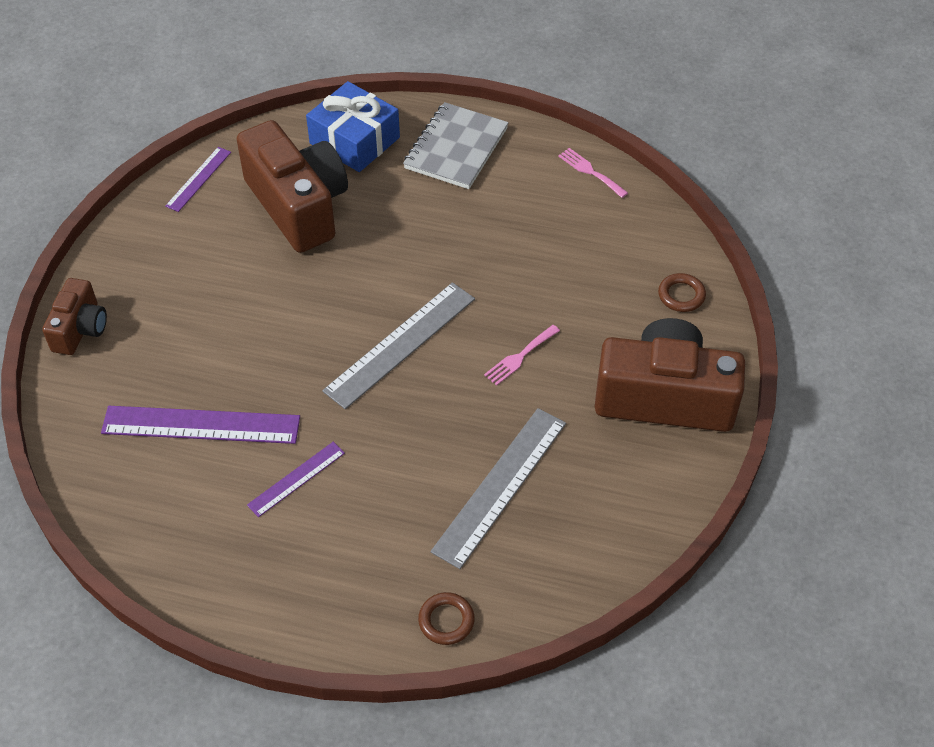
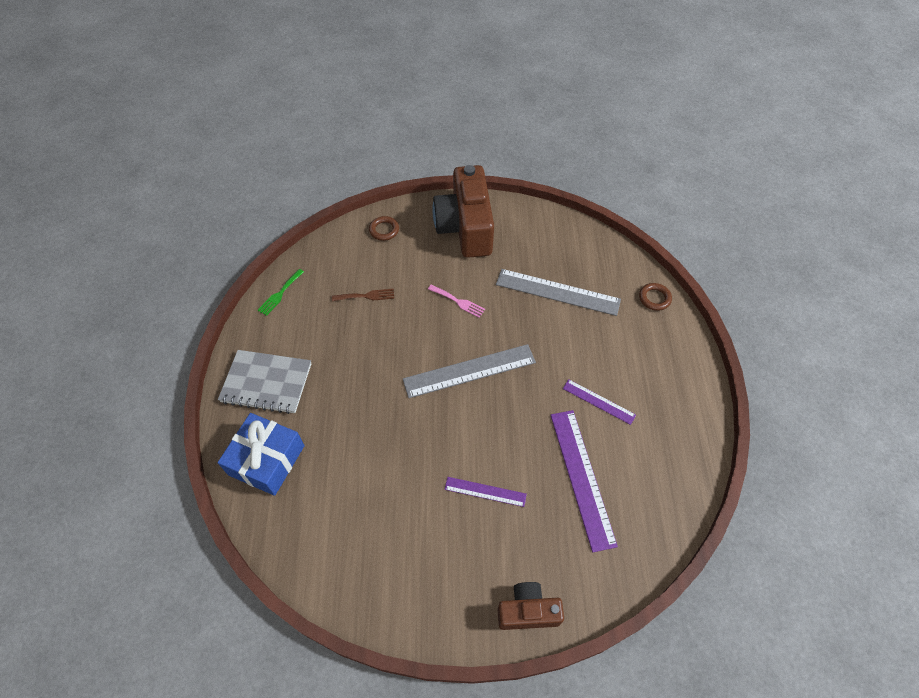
camera: 105 degrees left, 5 degrees up
(198, 179) = (333, 577): purple ruler -> purple ruler (485, 491)
(298, 205) = (350, 481): brown camera -> none
(400, 344) = (469, 370): grey ruler -> grey ruler turned 45 degrees counterclockwise
(561, 257) = (366, 296): none -> brown fork
(590, 171) = (280, 294): pink fork -> green fork

